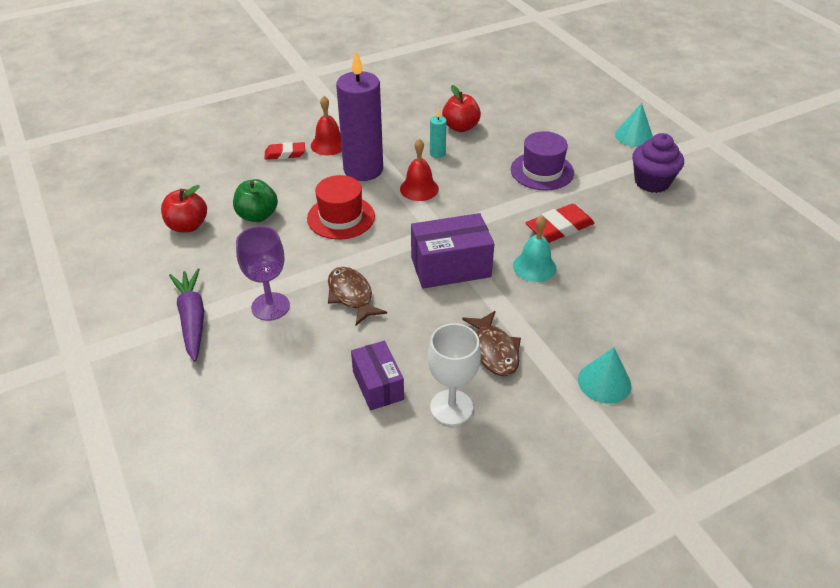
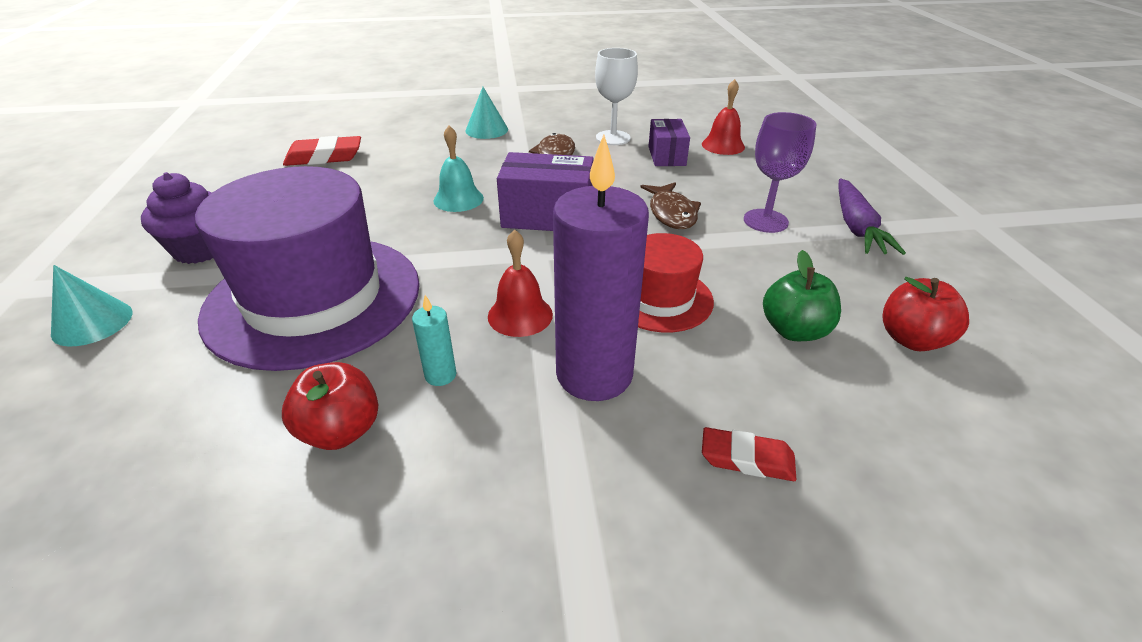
camera: 160 degrees left, 5 degrees down
(328, 144) = (644, 461): red bell -> red bell (723, 145)
(542, 171) = (314, 298): purple hat -> purple hat, size x1.98
(559, 228) = (388, 226): red eraser -> red eraser (324, 157)

